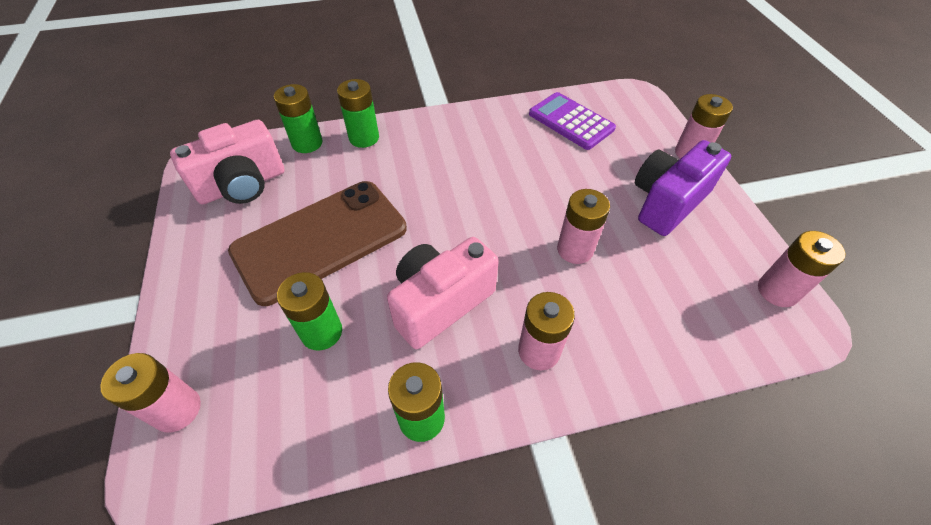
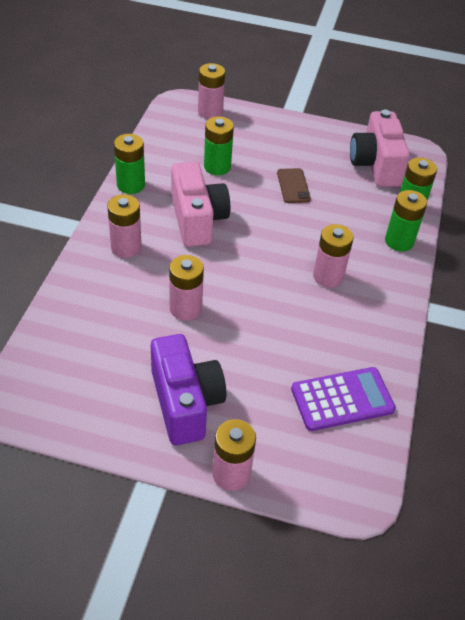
camera: 115 degrees right, 5 degrees down
(320, 240) = (293, 186): brown phone -> brown phone, size x0.40
(777, 291) = (48, 409): pink battery -> pink battery (328, 276)

